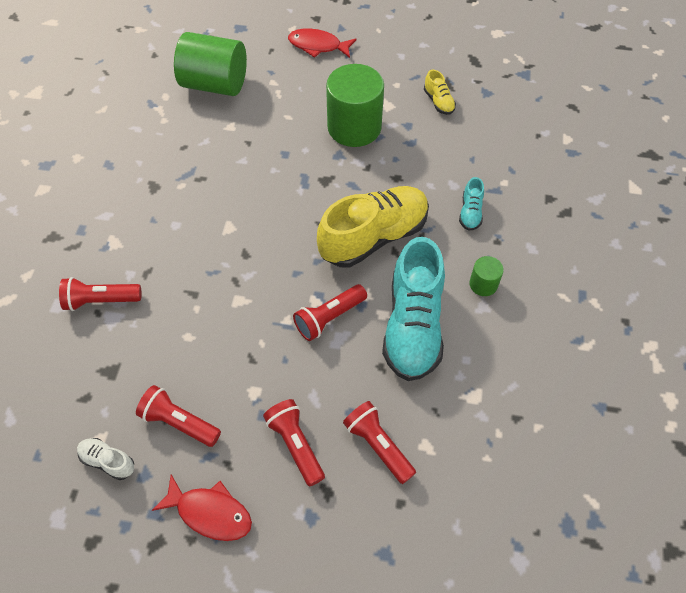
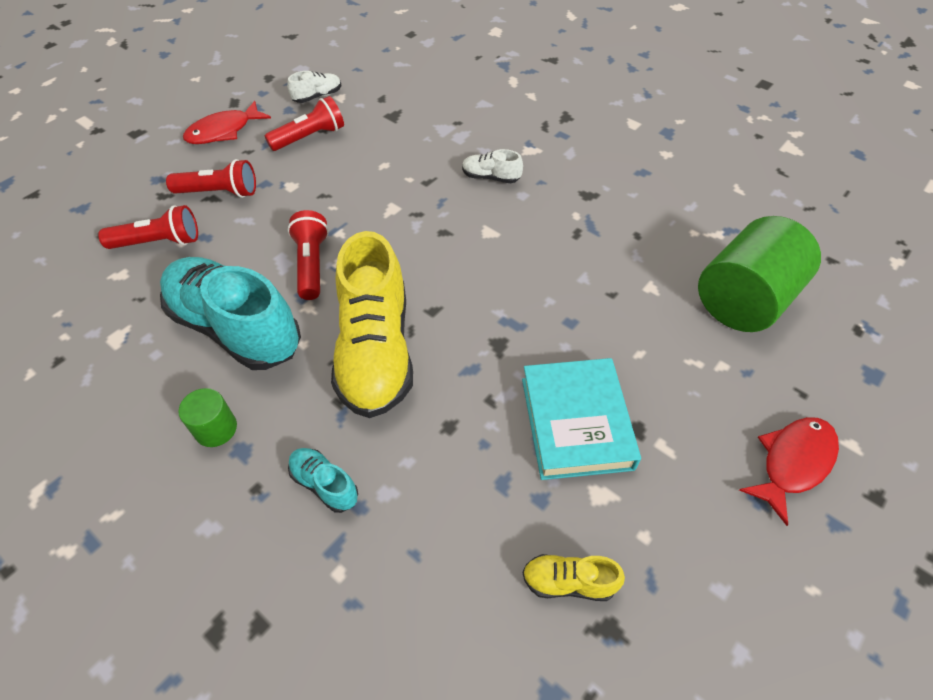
camera: 120 degrees right, 5 degrees down
(101, 300) = (468, 127): red flashlight -> none
(165, 253) = (491, 177): none -> white shoe
(354, 127) = (576, 423): green cylinder -> turquoise book

